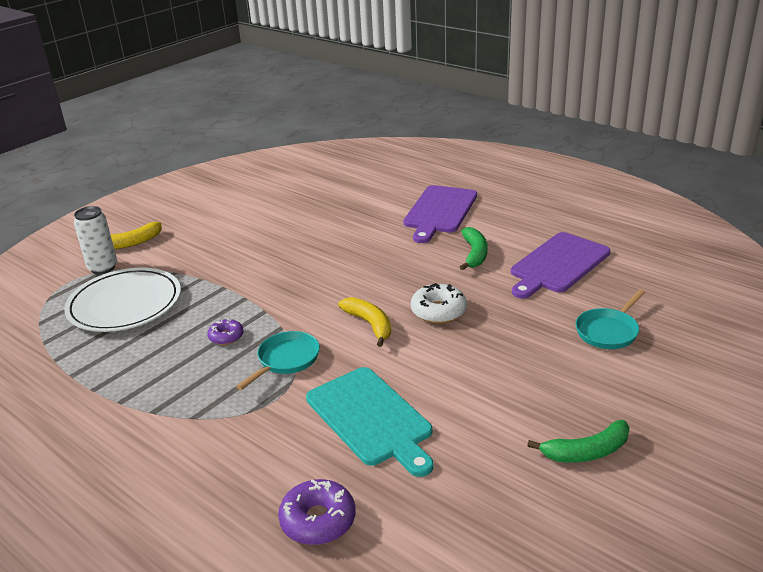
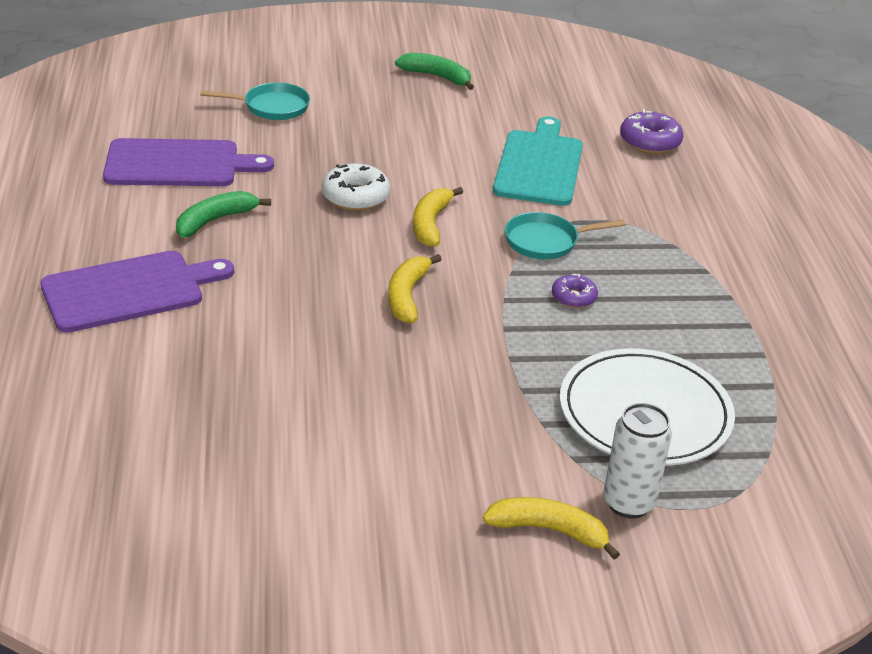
camera: 140 degrees left, 5 degrees up
(318, 282) = (407, 296): none -> yellow banana

